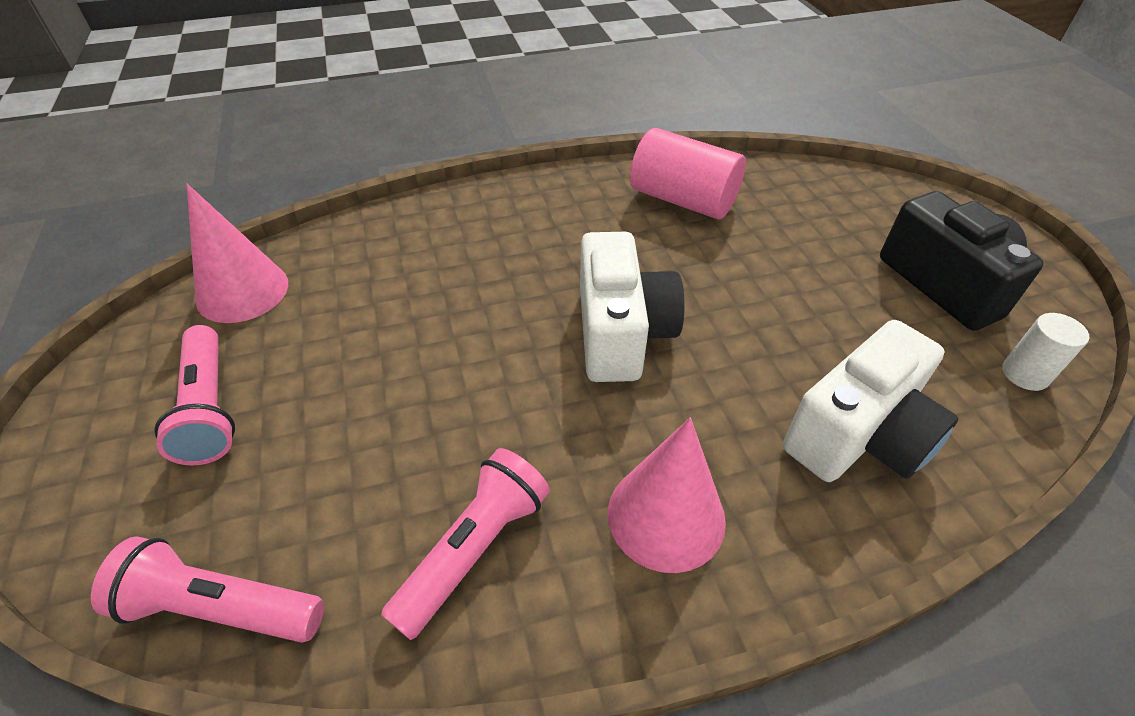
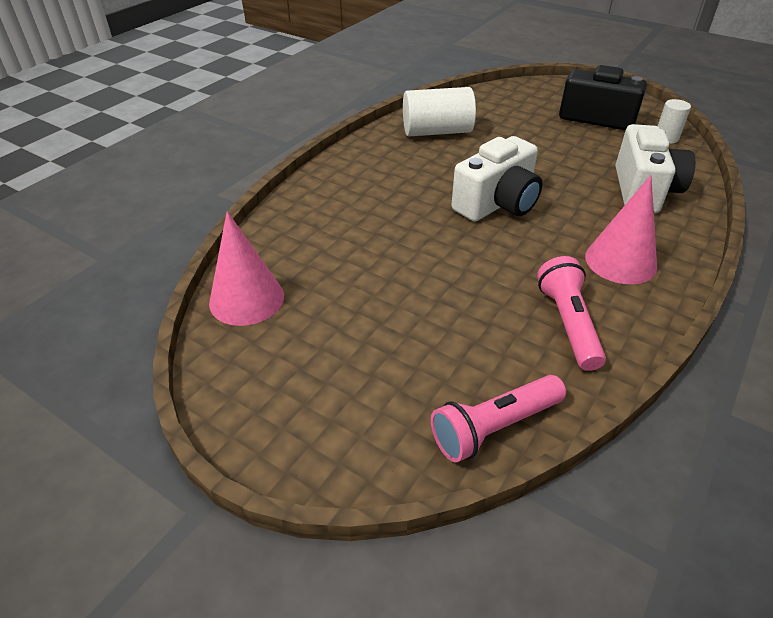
camera: 40 degrees left, 5 degrees down
(209, 408) = (333, 361): pink flashlight -> none
(621, 333) = (497, 204): white camera -> white camera turned 90 degrees clockwise
(682, 200) = (437, 131): pink cylinder -> white cylinder

